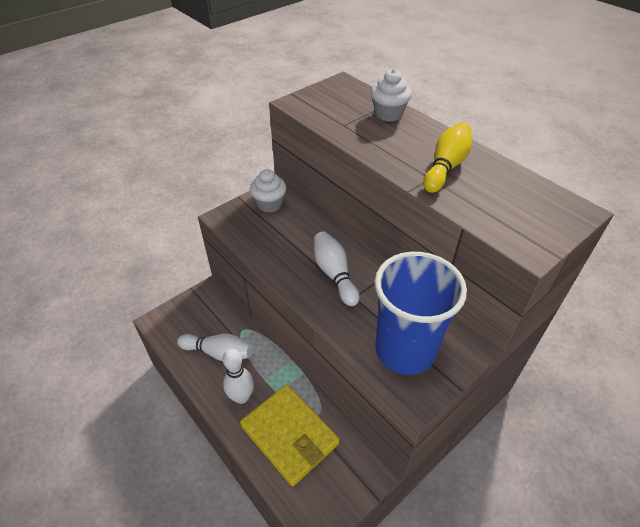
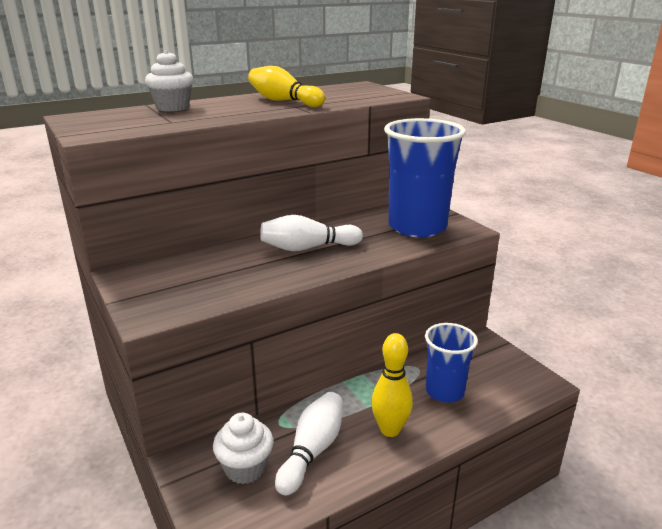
camera: 80 degrees left, 20 degrees down
(241, 397) = (390, 429): white bowling pin -> yellow bowling pin
(269, 204) = (151, 278): white cupcake -> white cupcake (245, 468)
(290, 435) = (444, 391): yellow wallet -> blue cup

